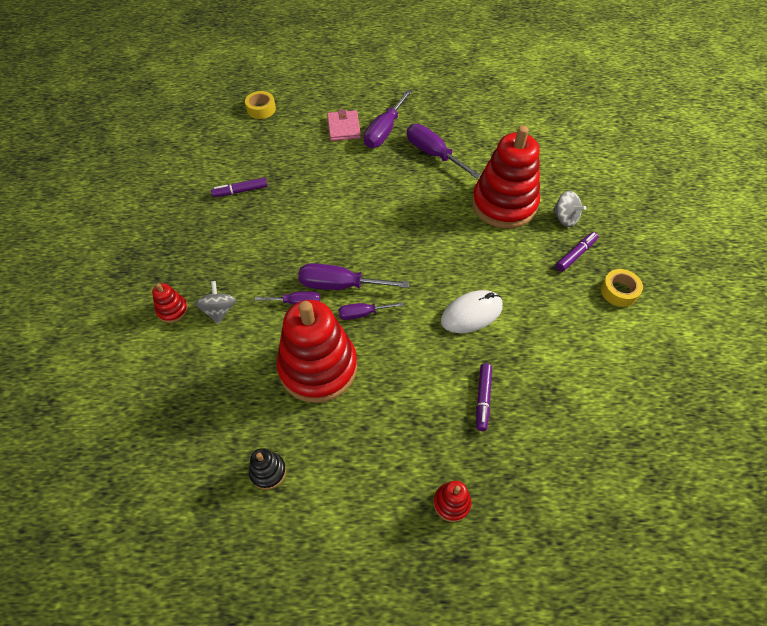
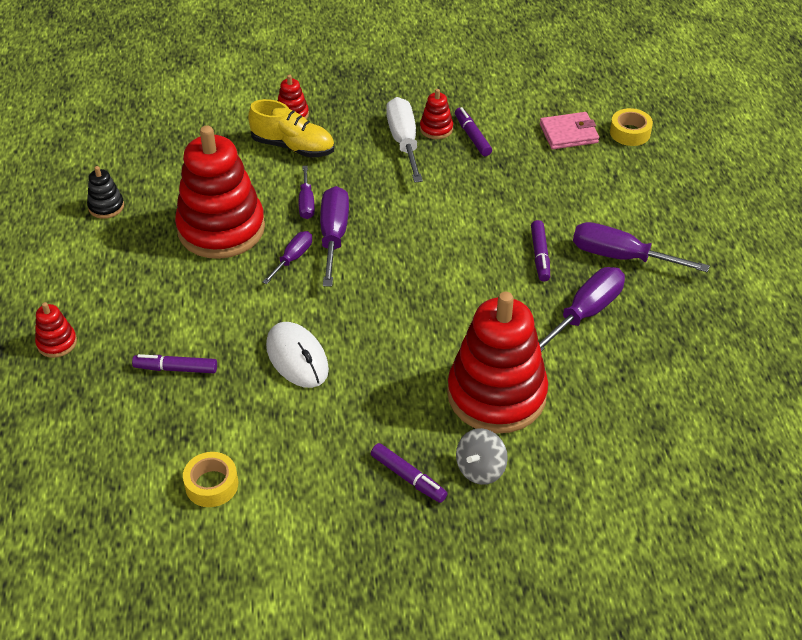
camera: 85 degrees right, 10 degrees down
(219, 310) = (293, 147): grey spinning top -> yellow shoe
(224, 212) = (436, 129): none -> red stacking toy
(234, 233) = (404, 141): none -> white screwdriver
(344, 128) = (616, 215): pink wallet -> pink wallet (568, 133)
(362, 314) = (293, 258): purple screwdriver -> purple screwdriver turned 45 degrees clockwise
(378, 169) = (540, 255): none -> purple marker
(619, 291) = (343, 526): yellow tape -> yellow tape (211, 485)

